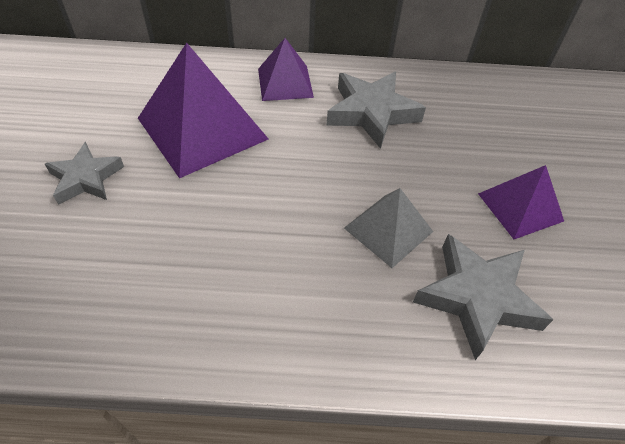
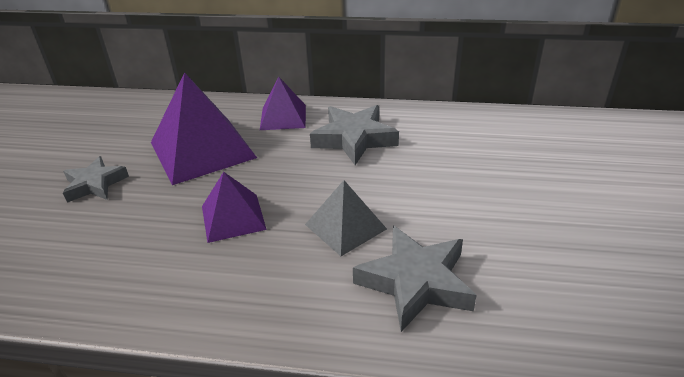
camera: 10 degrees right, 15 degrees down
(520, 207) = (475, 211): purple pyramid -> purple pyramid (233, 217)

